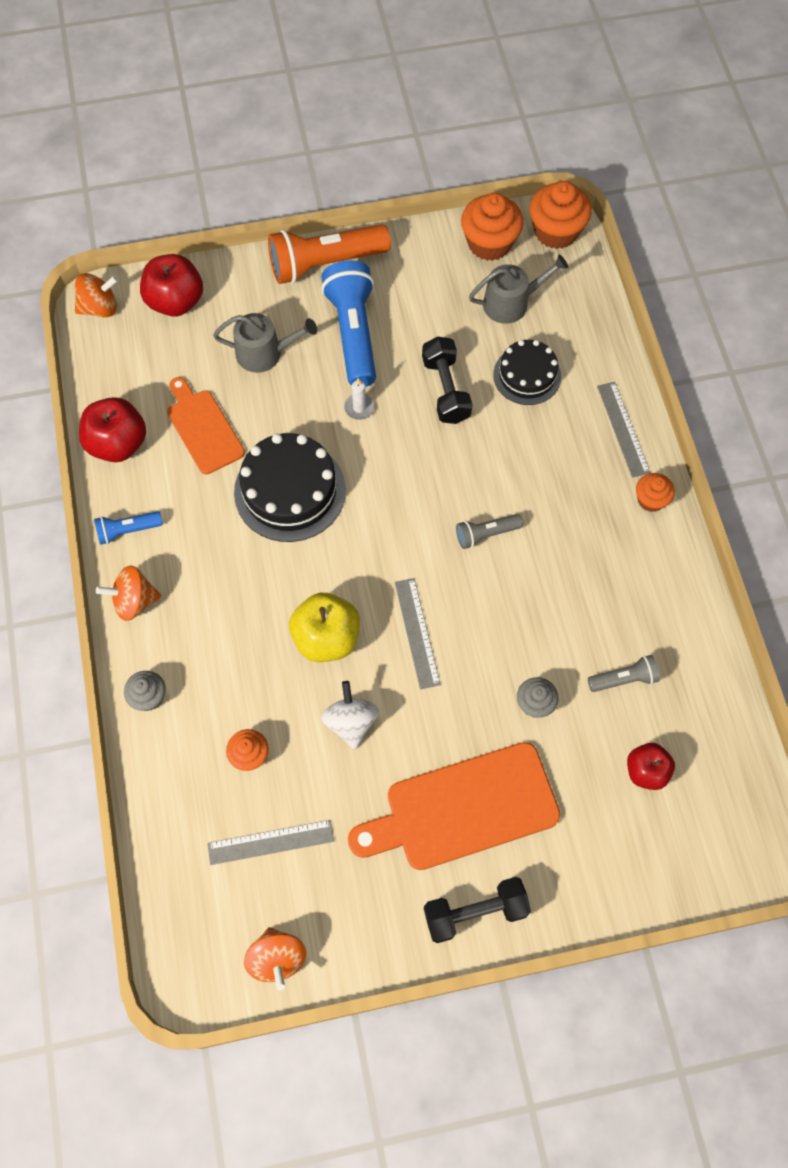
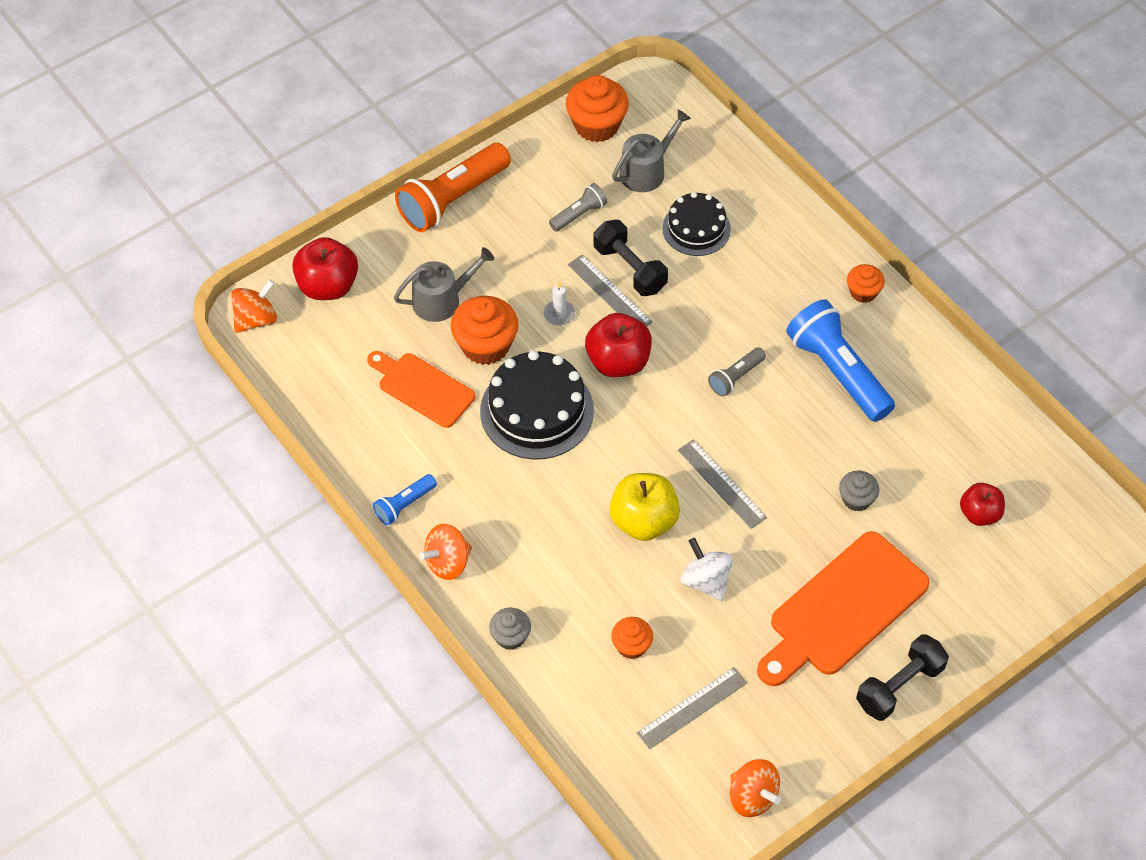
camera: 25 degrees left, 10 degrees down
(118, 444) = (349, 433): red apple -> red apple (618, 362)
(353, 333) = (515, 251): blue flashlight -> blue flashlight (837, 372)
(556, 231) = (652, 93): orange cupcake -> orange cupcake (485, 345)
(623, 429) = (806, 242): grey ruler -> grey ruler (609, 293)
(624, 679) = (921, 448): grey flashlight -> grey flashlight (579, 214)

